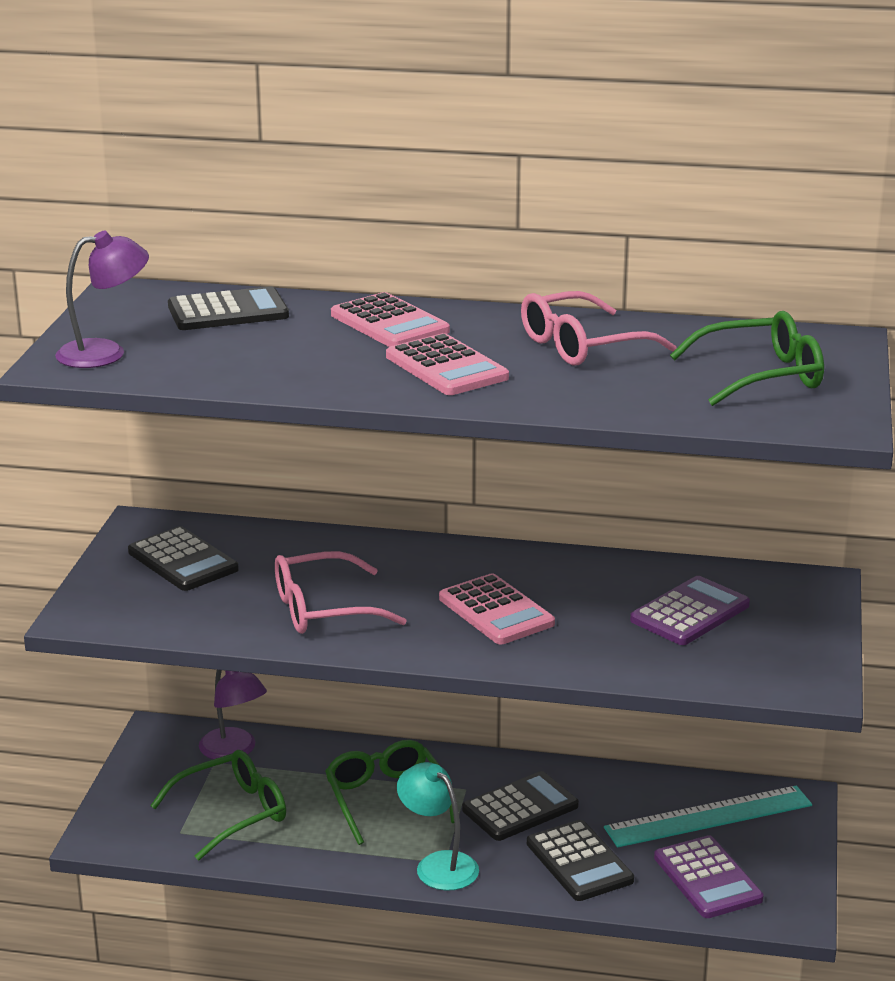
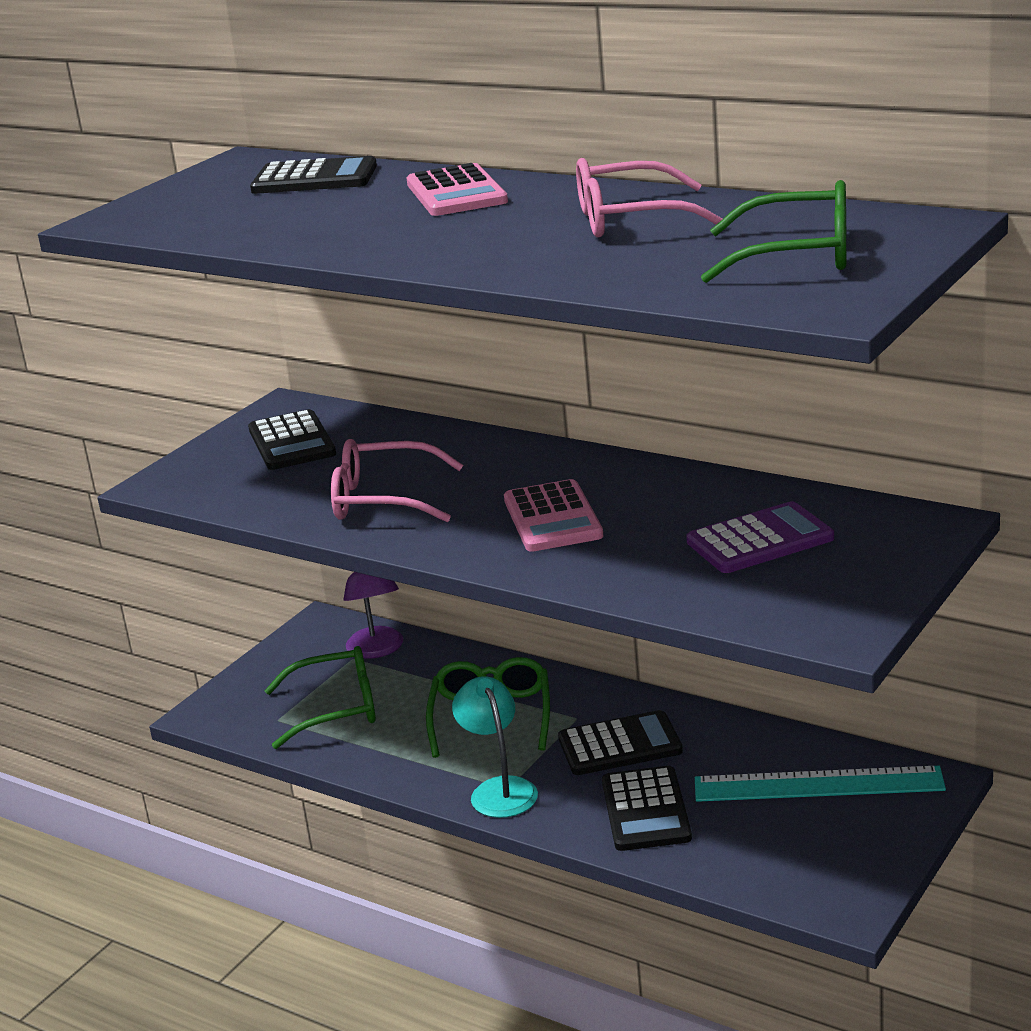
camera: 25 degrees right, 0 degrees up
(105, 353) = (161, 211): purple lamp -> none
(446, 367) = (465, 234): pink calculator -> none
(707, 878) = (774, 850): purple calculator -> none

